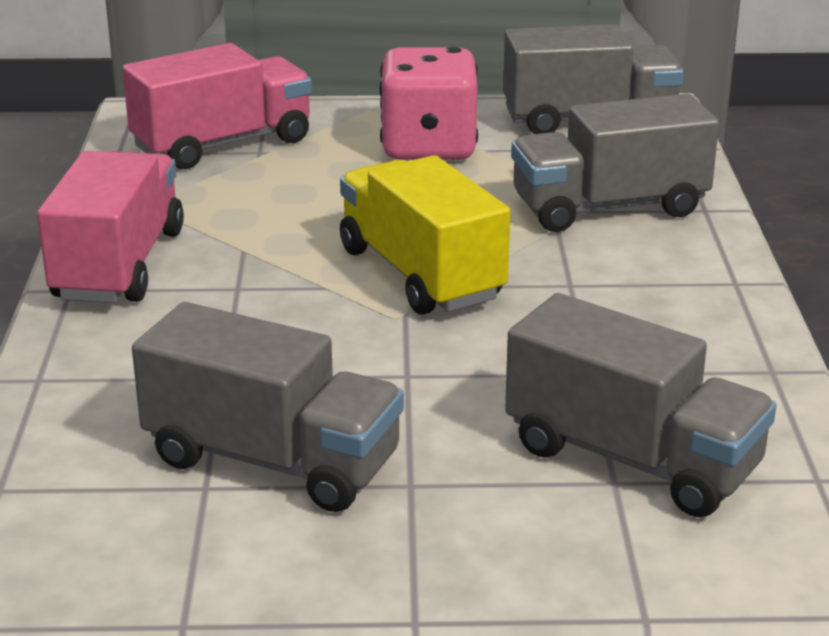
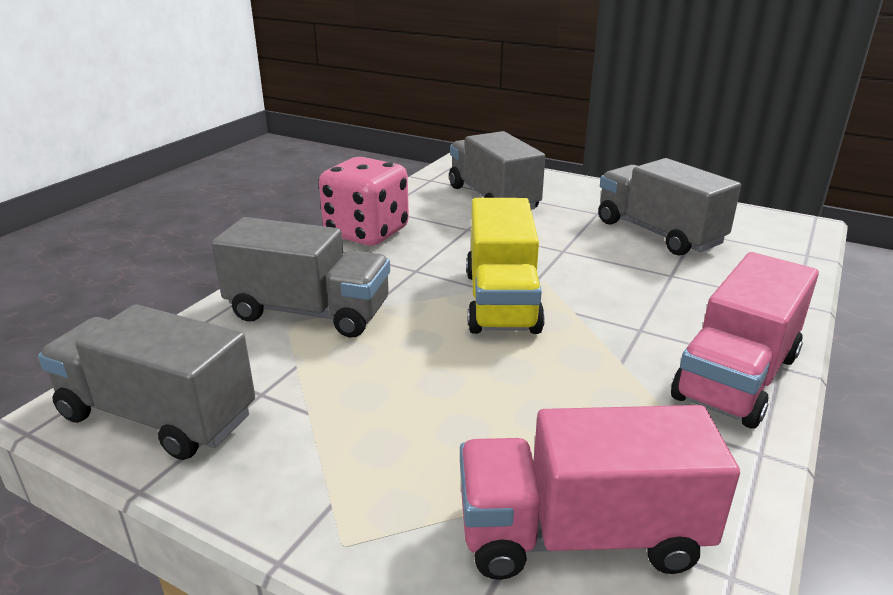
camera: 150 degrees left, 0 degrees up
(428, 148) = (357, 433): pink dice -> pink dice (367, 233)

